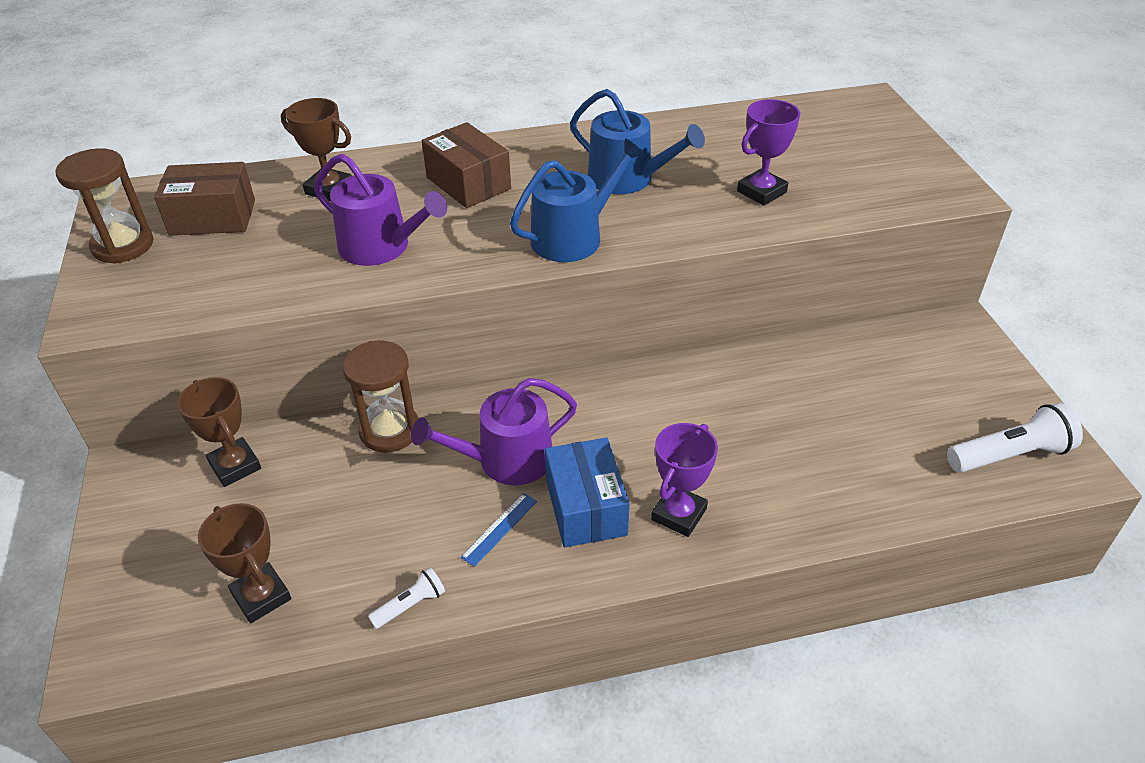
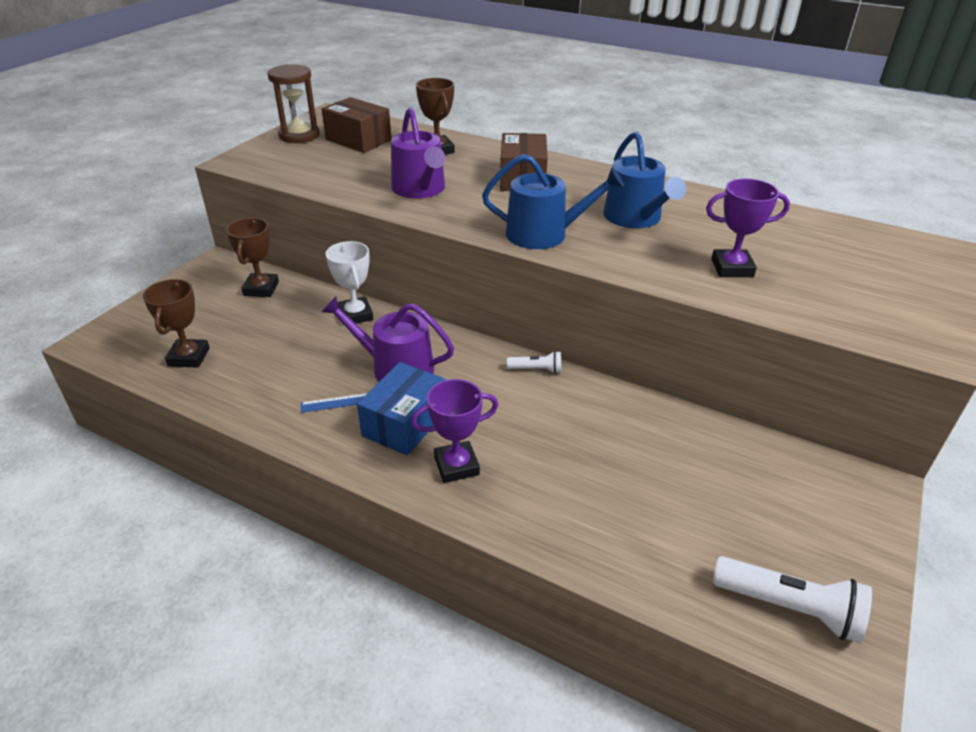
camera: 40 degrees right, 5 degrees down
(390, 430) = (355, 315): brown hourglass -> white trophy
(410, 605) = (244, 409): white flashlight -> white flashlight (536, 370)

